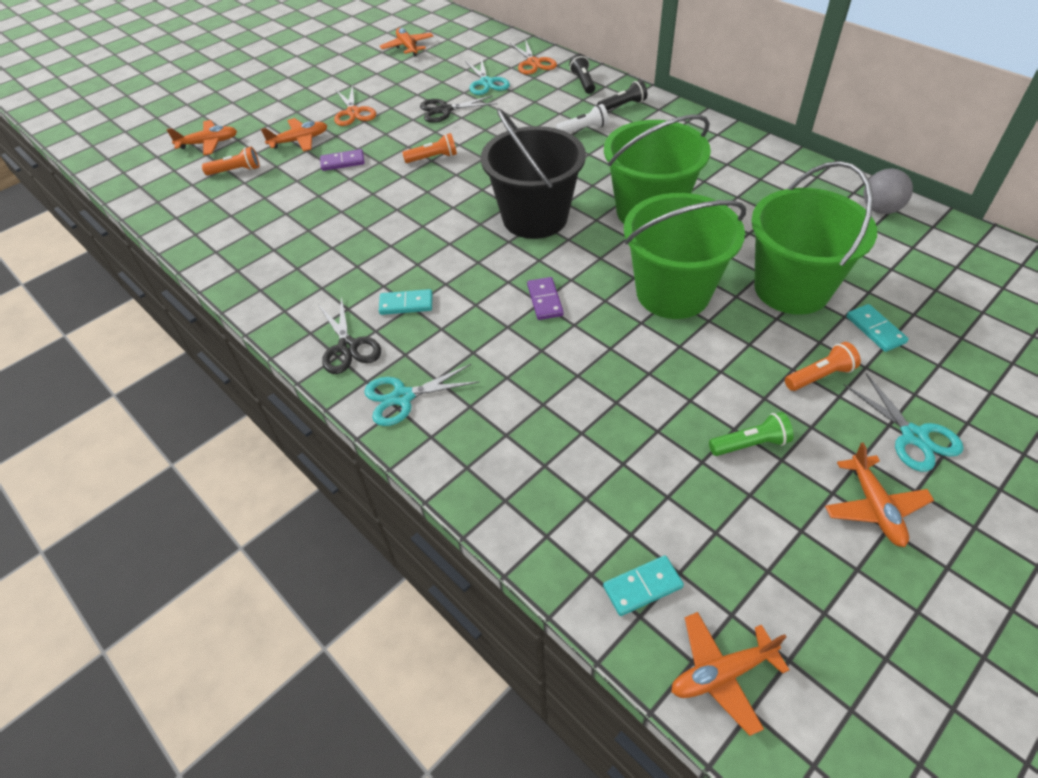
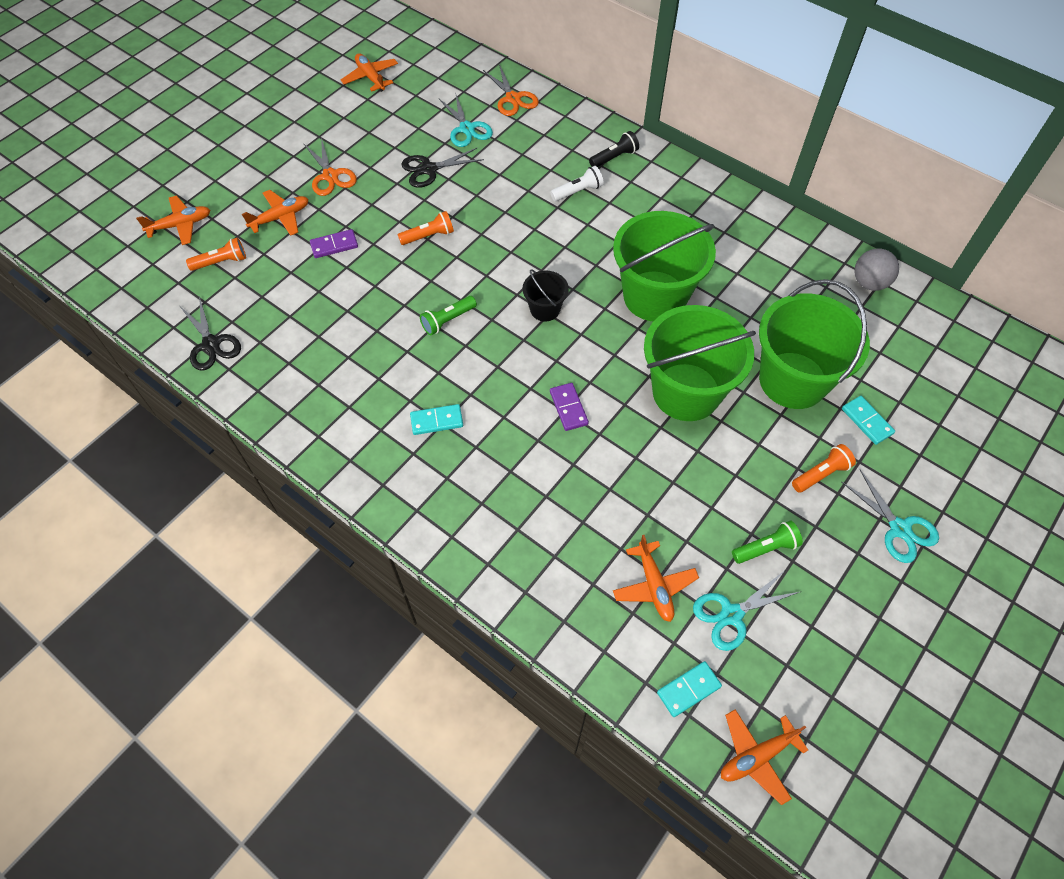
camera: 10 degrees left, 10 degrees up
(348, 347) = (390, 473): black scissors -> black scissors (211, 344)
(403, 397) = (454, 525): turquoise scissors -> turquoise scissors (731, 614)
(436, 223) = (447, 320): none -> green flashlight
(535, 218) = (545, 309): black bucket -> black bucket, size x0.47
(583, 82) = (569, 125): black flashlight -> none
(874, 507) = (868, 599): orange plane -> orange plane (654, 585)

